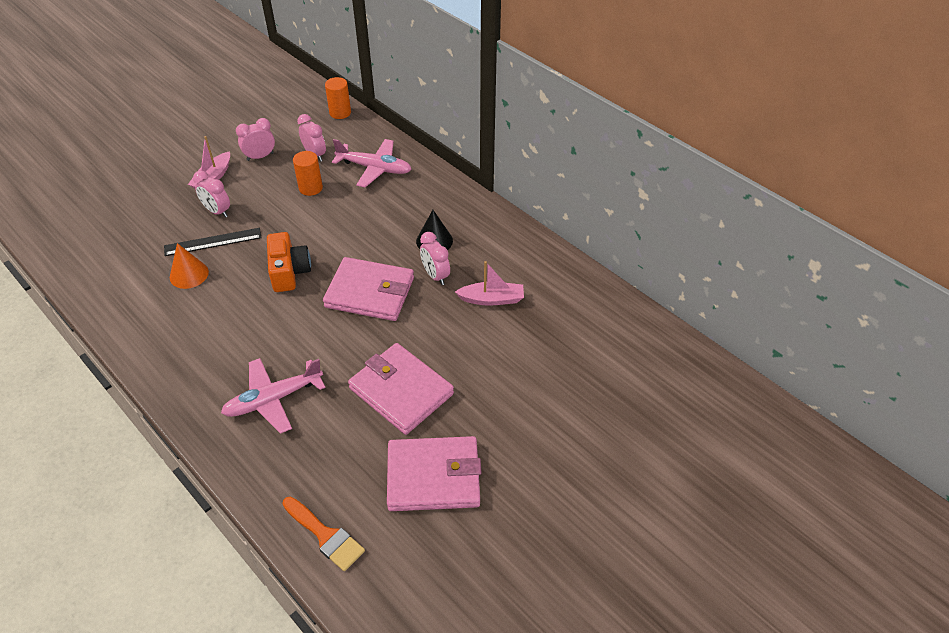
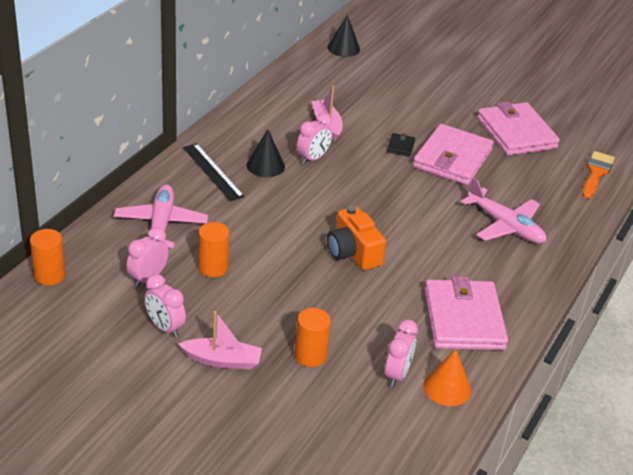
camera: 110 degrees left, 10 degrees down
(189, 274) = (393, 328): orange cone -> orange cone (447, 388)
(190, 221) = (310, 355): none -> orange cylinder
(213, 242) = (335, 324): black ruler -> black ruler (212, 172)
(217, 211) = (283, 336): pink clock -> pink clock (397, 374)
(289, 272) = (353, 252): orange camera -> orange camera turned 90 degrees counterclockwise
(370, 292) = (354, 194): pink wallet -> pink wallet (463, 319)
(437, 351) = (400, 146): none -> black wallet
(655, 352) = (343, 48): none -> black cone

